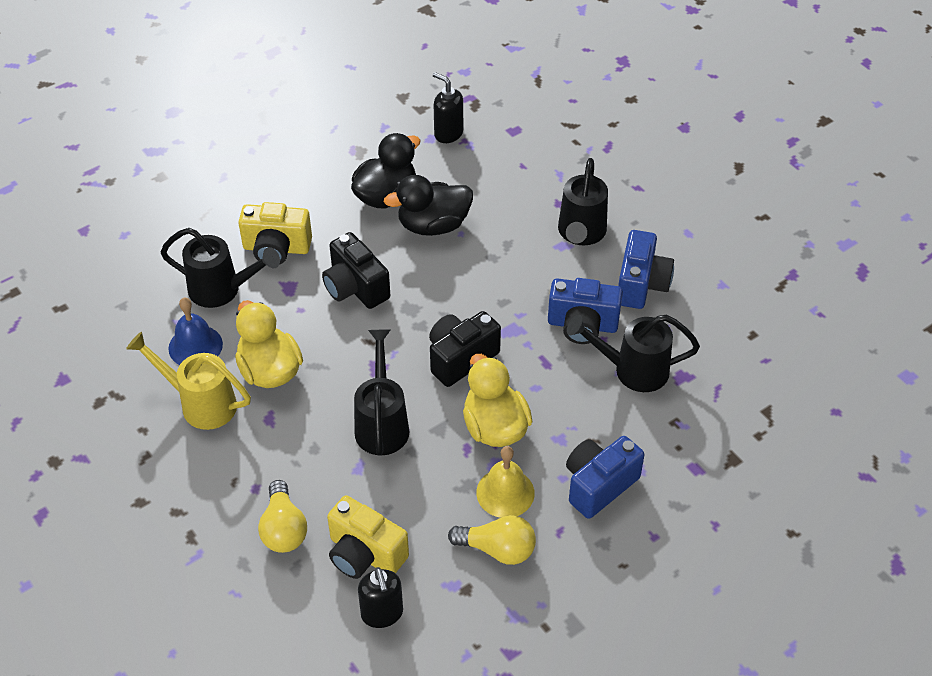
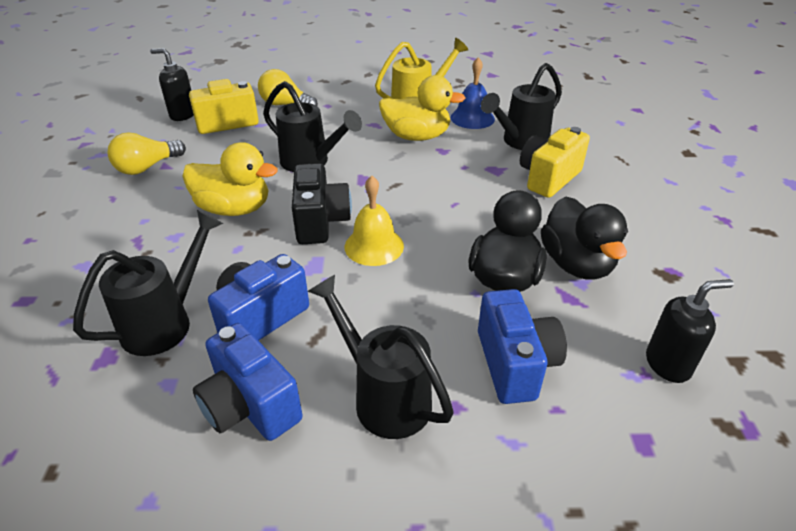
camera: 125 degrees right, 10 degrees down
(355, 287) = (462, 199): black camera -> none
(505, 492) = (177, 188): yellow bell -> yellow bell (374, 246)
(599, 485) = (108, 235): blue camera -> blue camera (515, 364)

